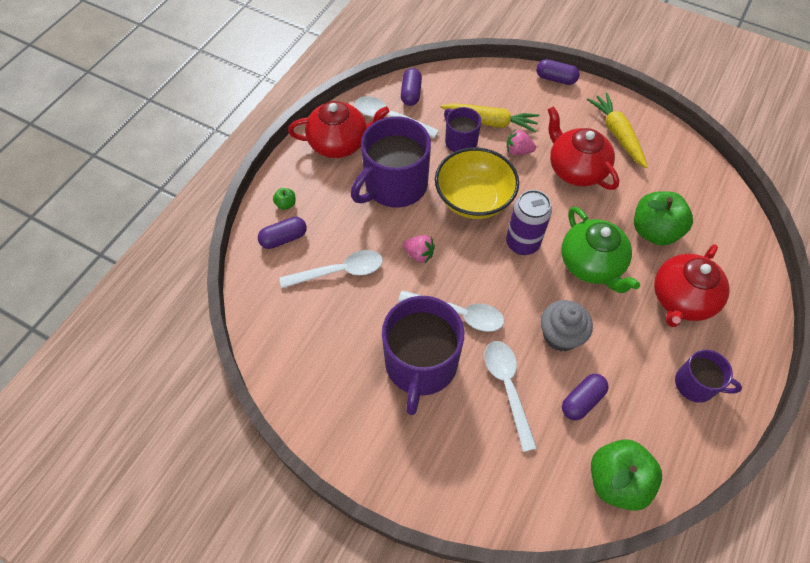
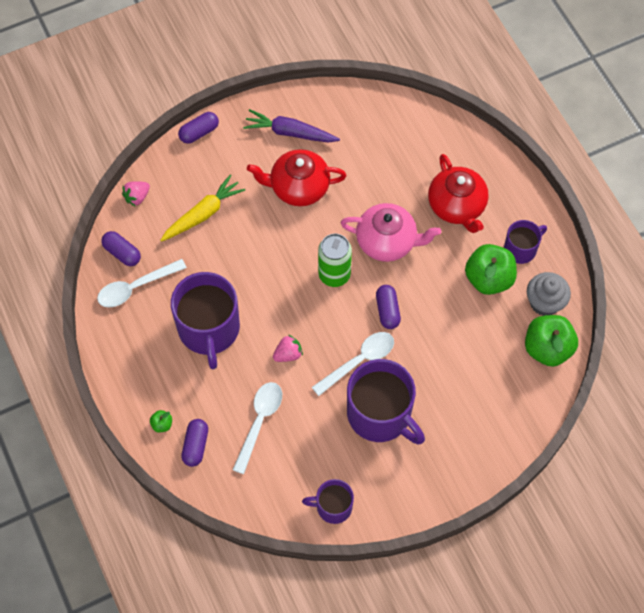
camera: 55 degrees left, 5 degrees up
(339, 143) = (131, 344): red teapot -> none
(460, 141) = (204, 250): purple mug -> purple mug (333, 506)
(474, 199) = (269, 280): yellow bowl -> none
(507, 387) = (439, 369): white spoon -> none
(518, 151) = (248, 215): pink strawberry -> pink strawberry (137, 197)
(522, 243) = (334, 274): purple can -> green can
(560, 335) = (426, 305): grey cupcake -> grey cupcake (544, 302)
(582, 400) = (482, 328): purple capsule -> purple capsule (387, 311)
(591, 264) = (387, 242): green teapot -> pink teapot
(617, 134) = (290, 132): yellow carrot -> purple carrot
(654, 231) = (392, 178): green apple -> green apple (489, 279)

